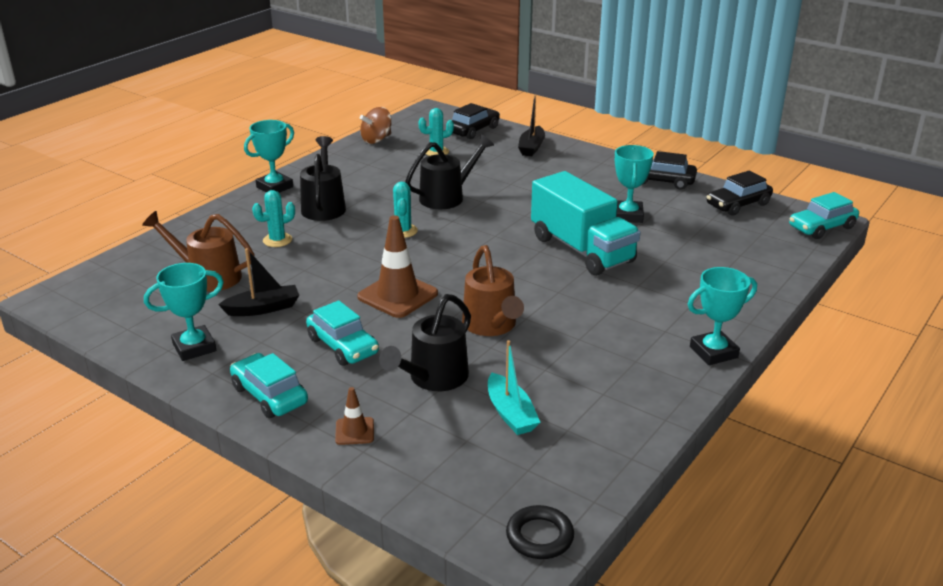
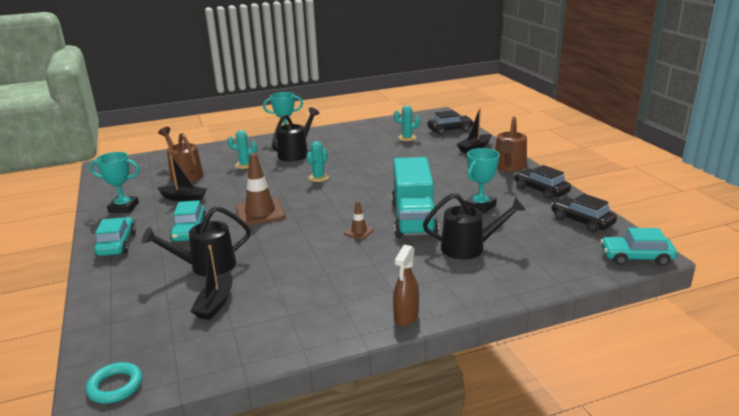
camera: 35 degrees right, 5 degrees down
(354, 431) = (123, 279): brown traffic cone -> brown traffic cone (359, 231)
(376, 140) = (381, 124): brown spinning top -> none
(447, 197) = (374, 165): black watering can -> black watering can (469, 248)
(491, 326) = (285, 248): brown watering can -> brown watering can (508, 167)
(510, 413) = (215, 304): turquoise boat -> black boat
(539, 536) = (115, 386): black ring -> turquoise ring
(713, 352) = (406, 317): turquoise trophy -> brown spray bottle
(738, 205) = (582, 221): black car -> black car turned 45 degrees clockwise

